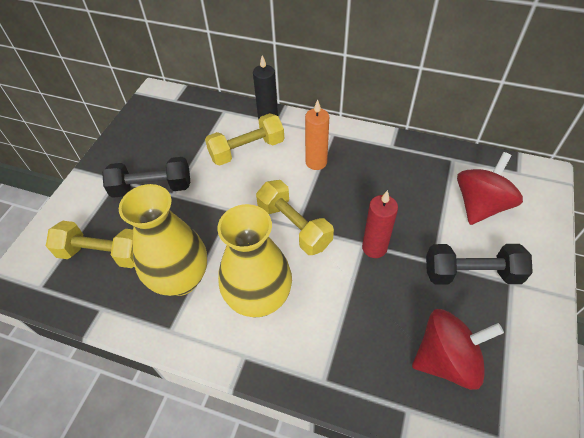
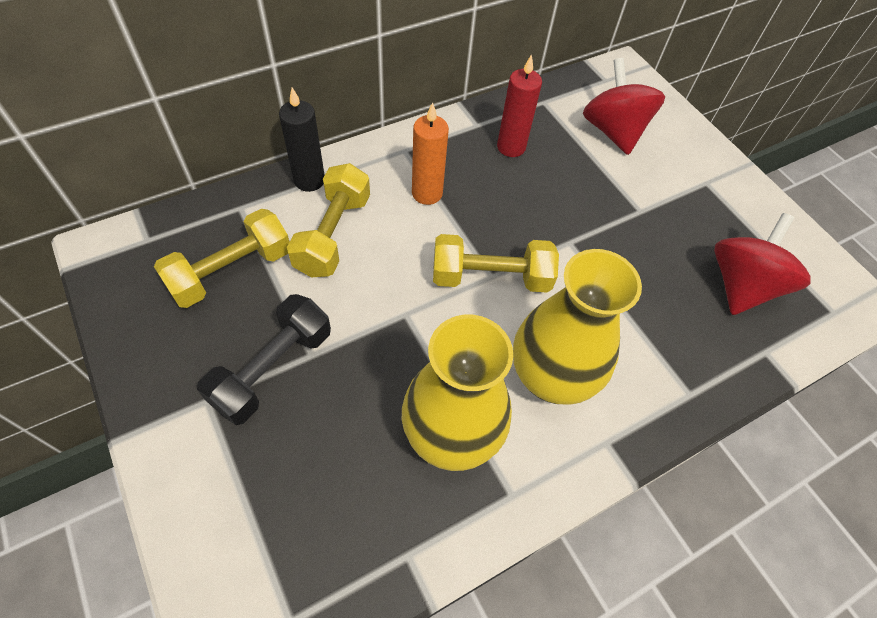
camera: 55 degrees left, 5 degrees up
(103, 253) = (319, 498): yellow dumbbell -> yellow dumbbell (231, 271)
(374, 248) = (583, 238): red candle -> red candle (511, 147)
(471, 273) = (675, 198): black dumbbell -> none

